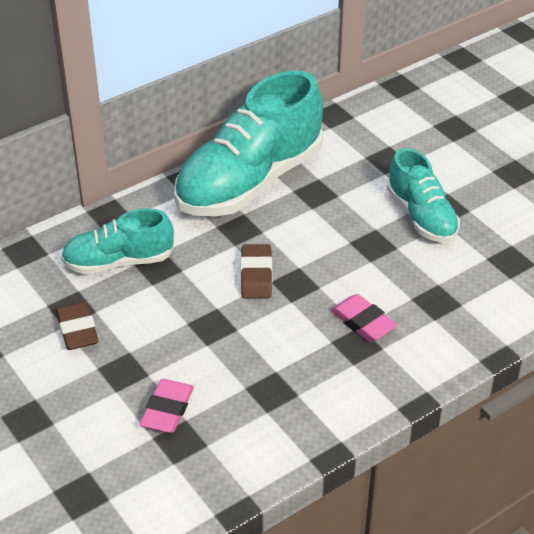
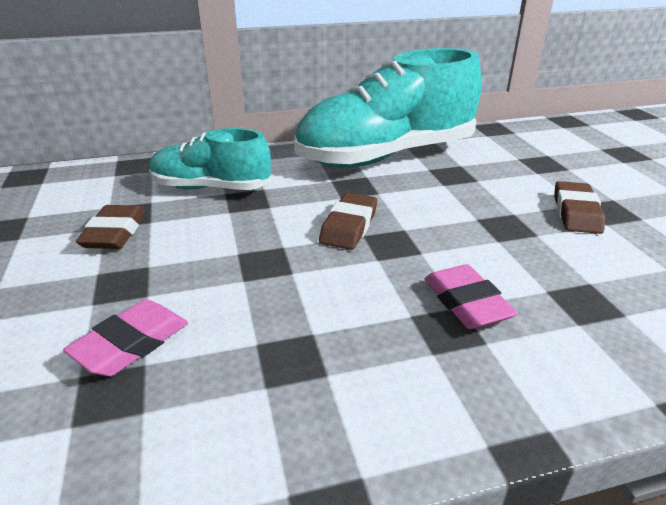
camera: 20 degrees right, 10 degrees down
(421, 216) = (576, 212): turquoise shoe -> brown eraser

